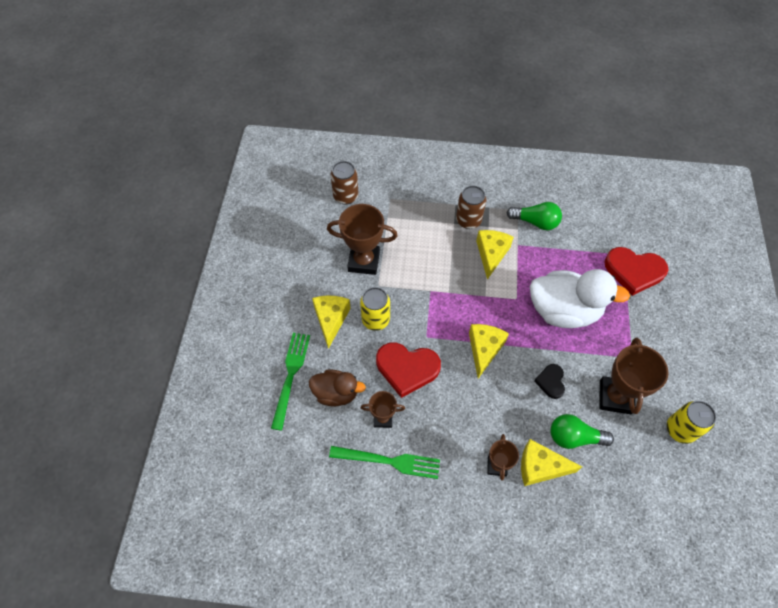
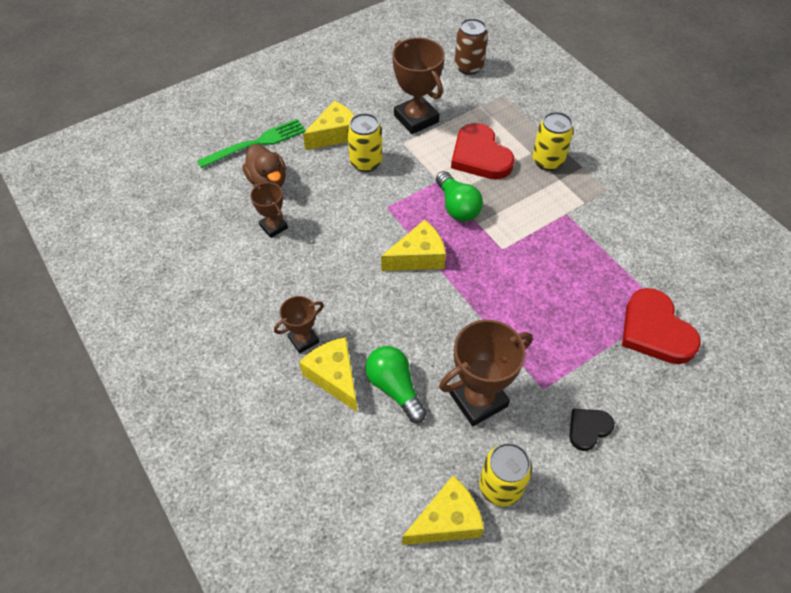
camera: 50 degrees right, 5 degrees down
(389, 461) = (237, 256): green fork -> none
(407, 368) = (339, 213): red heart -> red heart (480, 156)
(468, 220) = (547, 161): brown can -> yellow can
(491, 254) = (530, 200): yellow cheese -> yellow cheese (446, 520)
(535, 222) = (611, 212): green light bulb -> green light bulb (457, 206)
(551, 382) = (438, 331): black heart -> black heart (588, 429)
(563, 311) = (532, 295): white duck -> none

